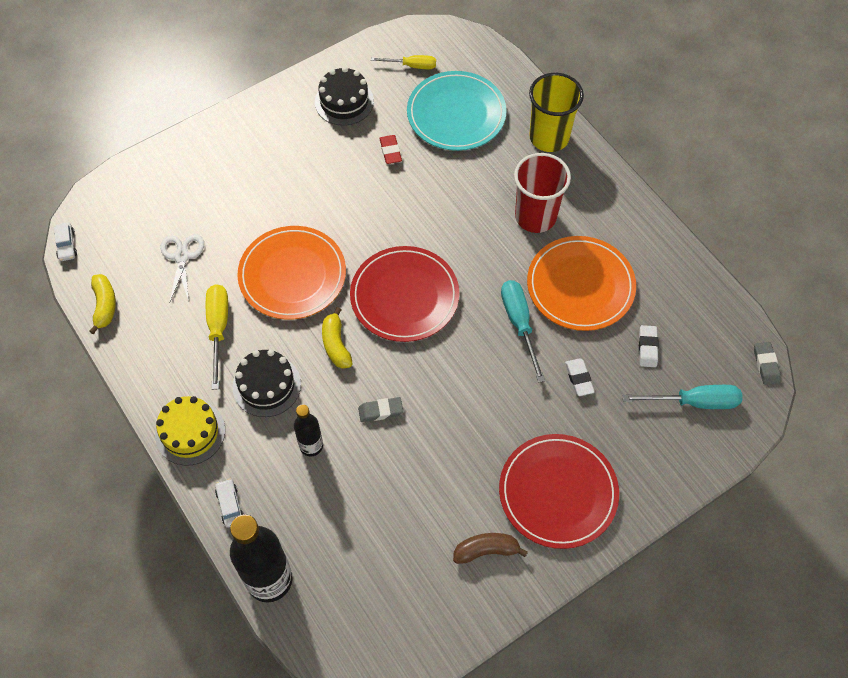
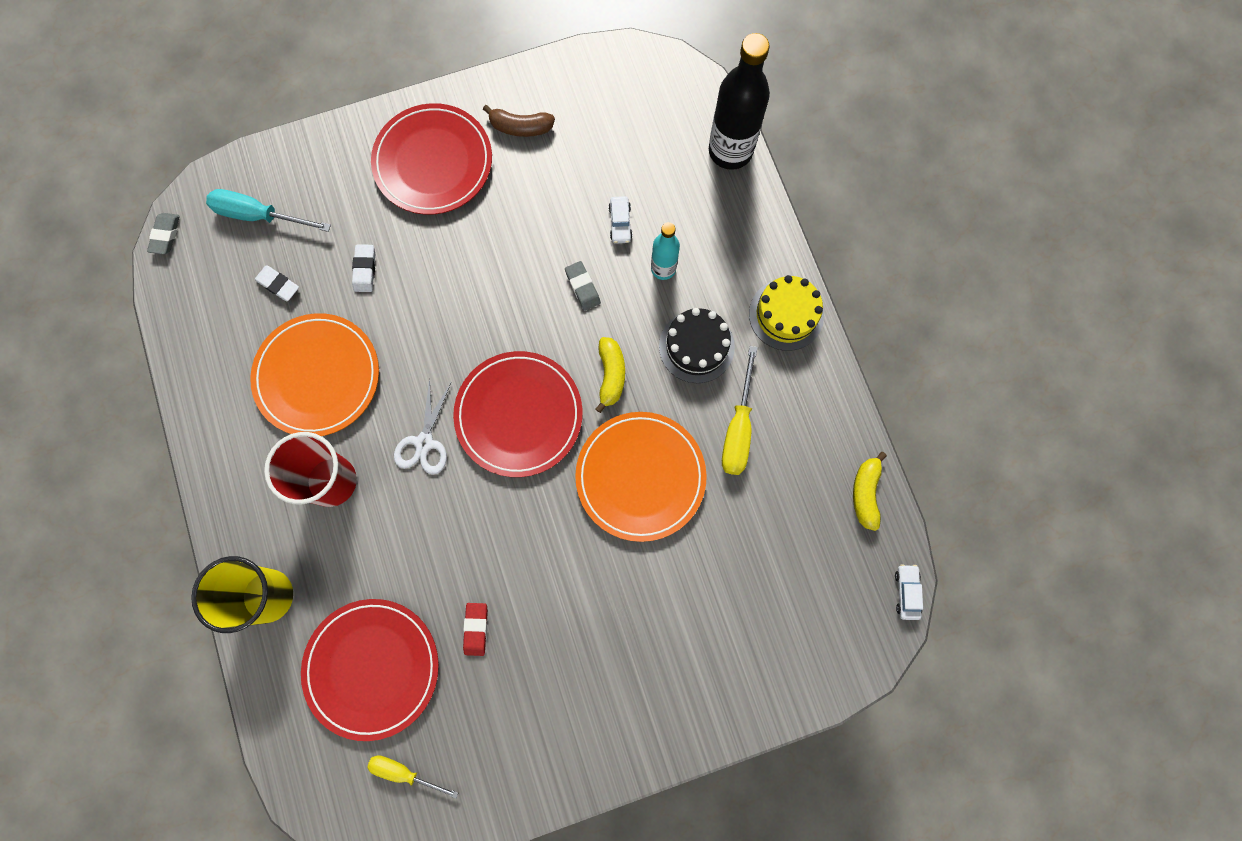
camera: 165 degrees left, 15 degrees up
(182, 257) = (767, 537): white scissors -> white scissors (424, 442)
(230, 505) = (756, 229): white car -> white car (620, 223)
(311, 446) = (663, 268): black bottle -> turquoise bottle
(344, 101) = (514, 732): black cake -> none
(380, 411) = (582, 287): grey eraser -> grey eraser turned 60 degrees clockwise
(456, 114) = (372, 668): turquoise plate -> red plate
(519, 324) = (403, 348): turquoise screwdriver -> none
(647, 348) = (278, 285): white eraser -> white eraser turned 75 degrees counterclockwise

